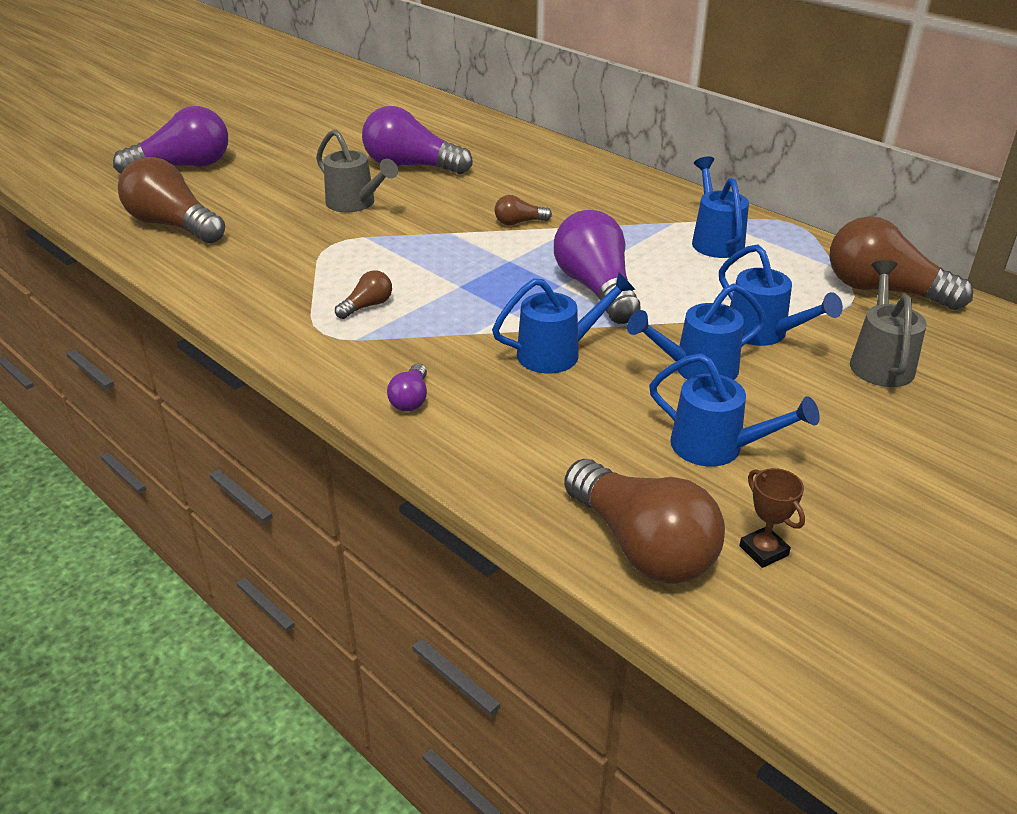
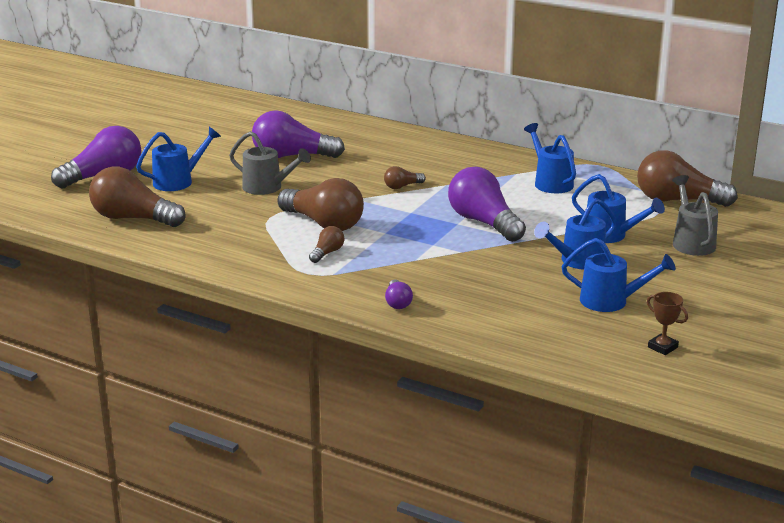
camera: 15 degrees left, 10 degrees down
(558, 353) = (480, 264): blue watering can -> blue watering can (178, 181)
(642, 546) = (591, 356): brown light bulb -> brown light bulb (324, 223)

